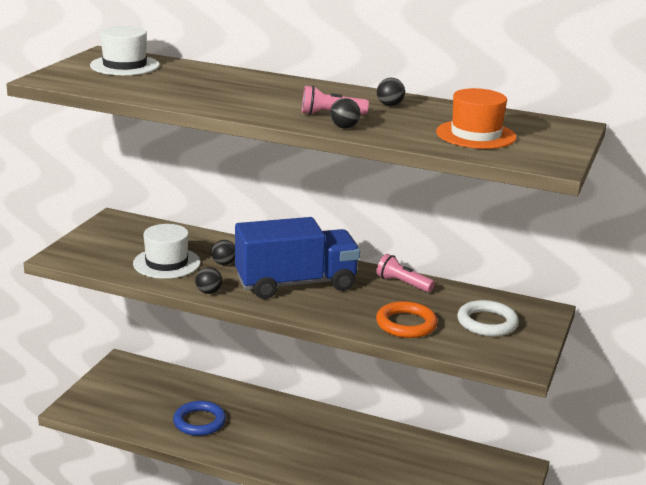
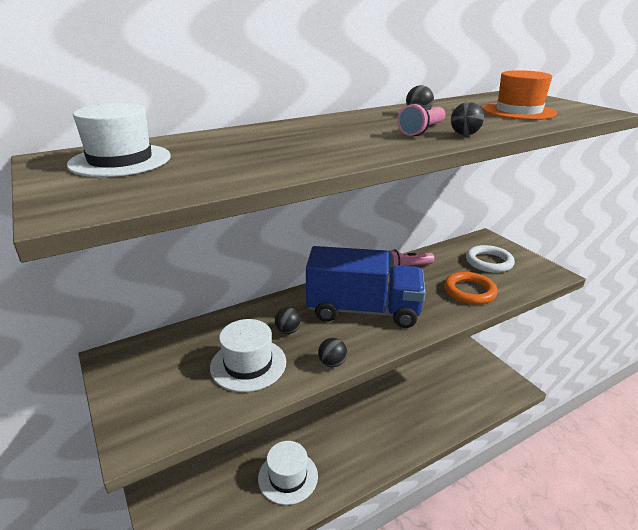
camera: 50 degrees left, 5 degrees up
(199, 422) = (288, 477): blue ring -> white hat
(296, 284) = (363, 310): blue truck -> blue truck turned 75 degrees clockwise

